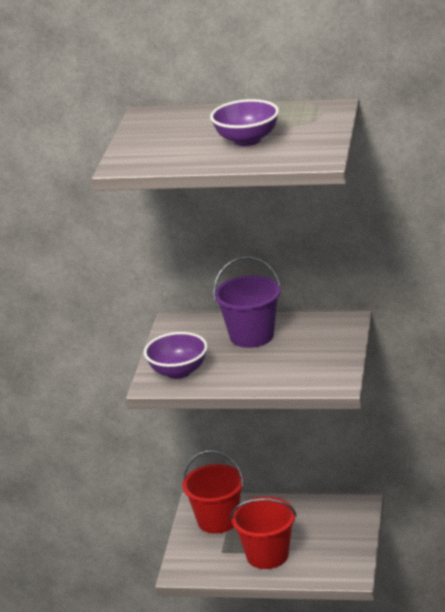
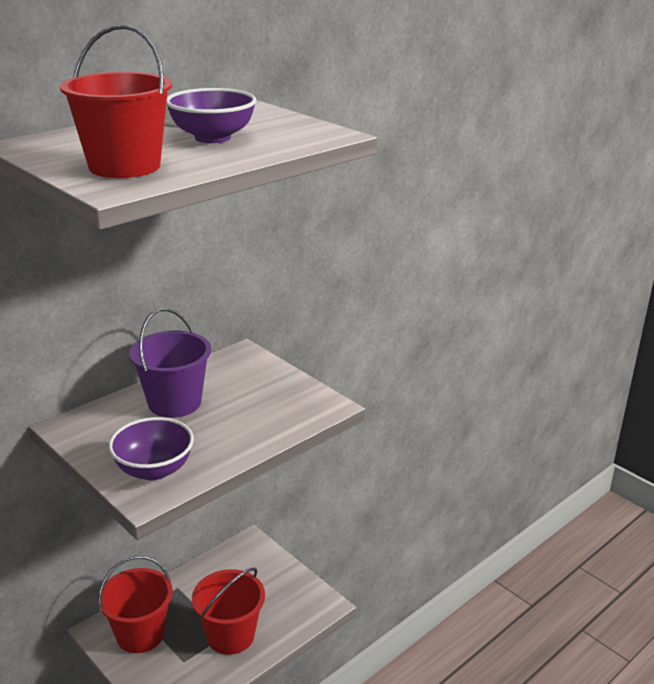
camera: 55 degrees left, 0 degrees up
(157, 150) = (124, 166): none -> red bucket

